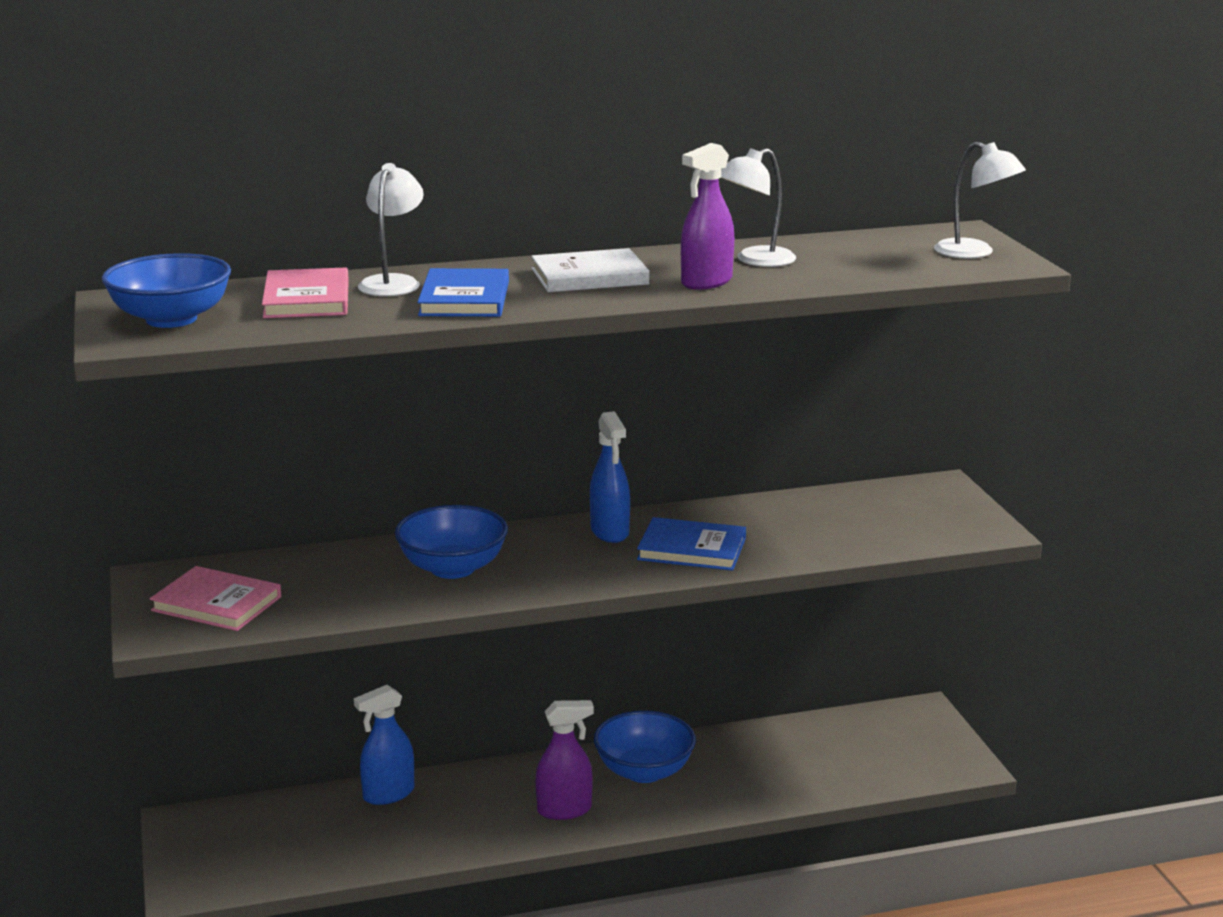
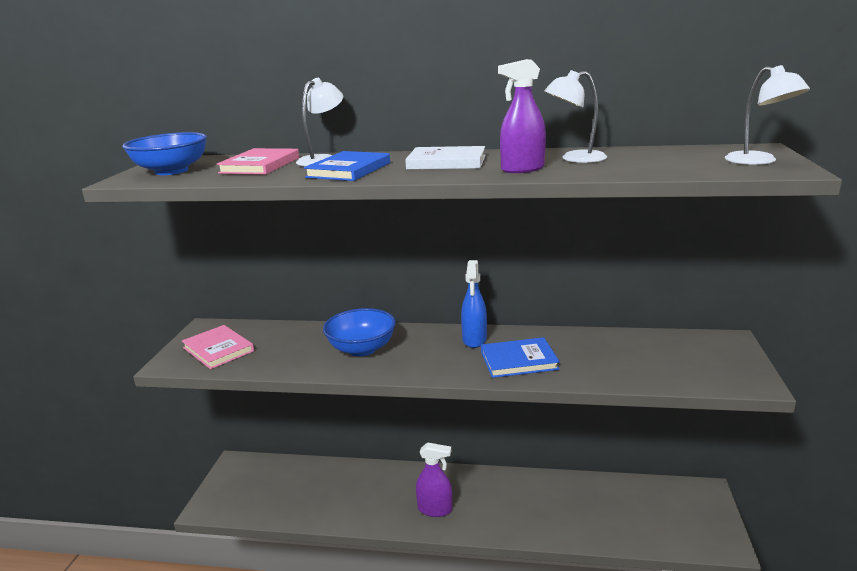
camera: 25 degrees right, 0 degrees up
(388, 794) = (345, 472): blue spray bottle -> none
(644, 771) = (497, 493): blue bowl -> none
(692, 549) = (519, 360): blue book -> blue book turned 45 degrees counterclockwise

